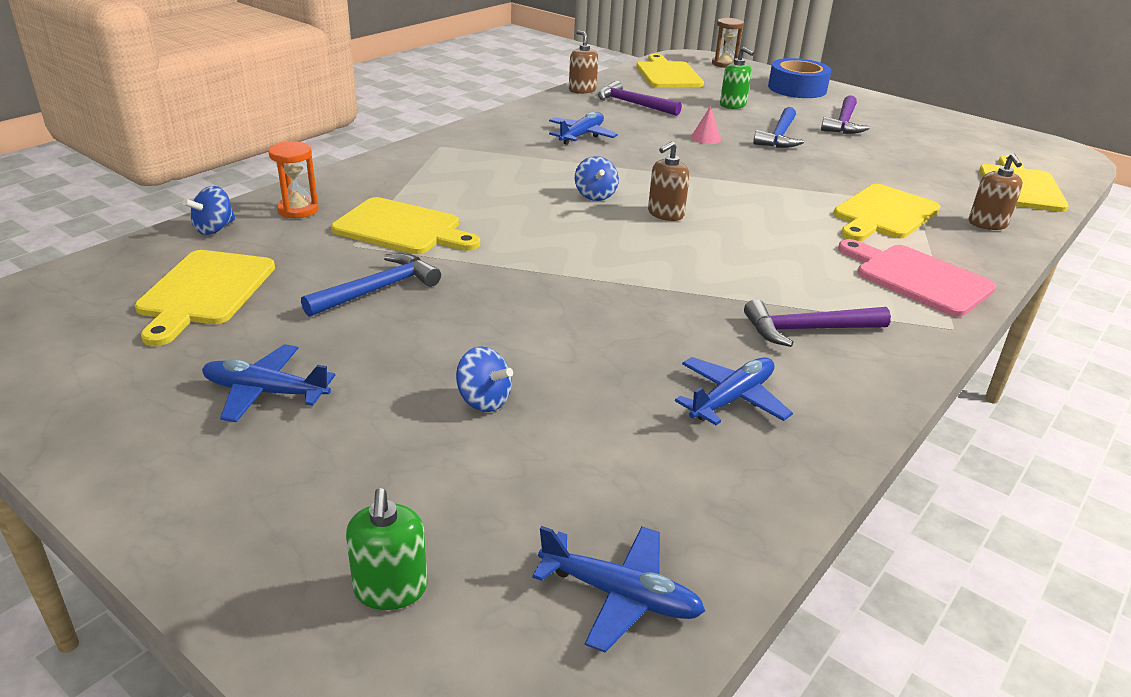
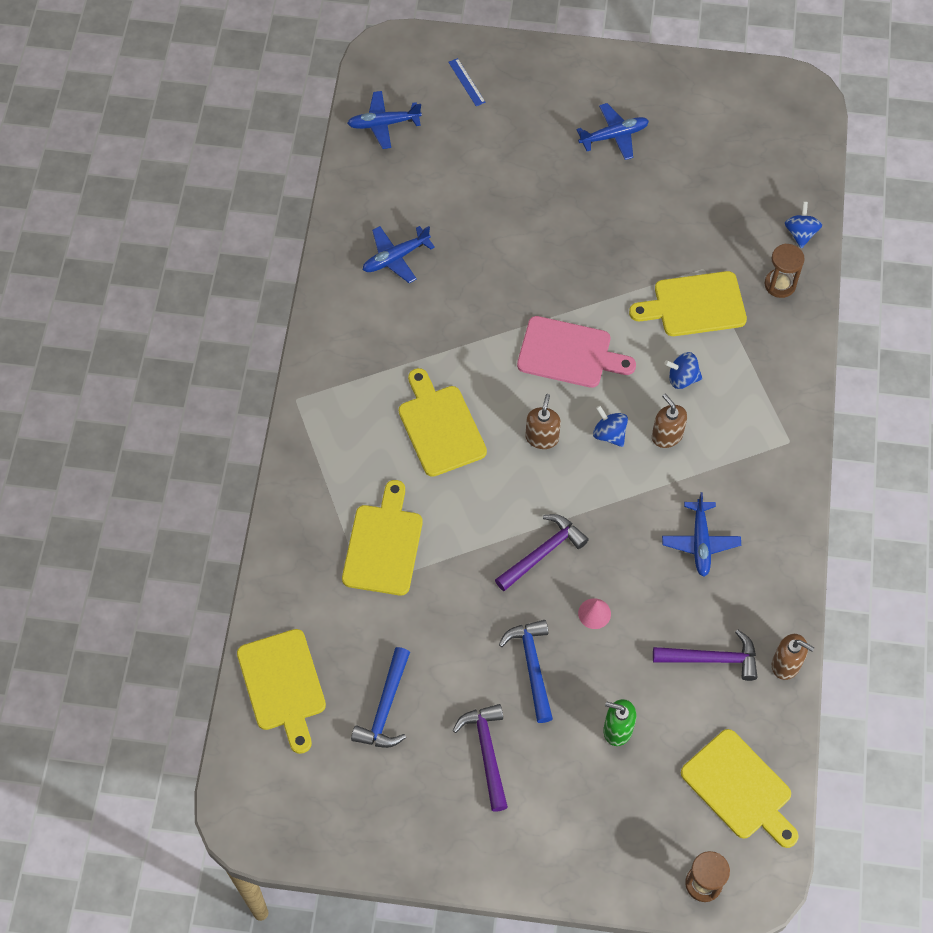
camera: 150 degrees right, 30 degrees up
(204, 292) = (729, 179): yellow cutting board -> yellow cutting board (440, 426)
(298, 210) = (780, 284): orange hourglass -> brown hourglass
(378, 289) = (643, 236): blue hammer -> blue hammer (385, 708)
(390, 589) = (466, 82): green soap dispenser -> blue ruler
(483, 400) = (512, 188): blue spinning top -> blue spinning top (682, 378)
(732, 399) = (395, 258): blue plane -> blue plane turned 45 degrees clockwise
(797, 88) = (579, 844): blue tape -> none
(807, 330) = (381, 344): purple hammer -> purple hammer (543, 552)
(918, 278) = (332, 452): pink cutting board -> pink cutting board (569, 353)
(987, 224) = (299, 579): brown soap dispenser -> brown soap dispenser (667, 435)

